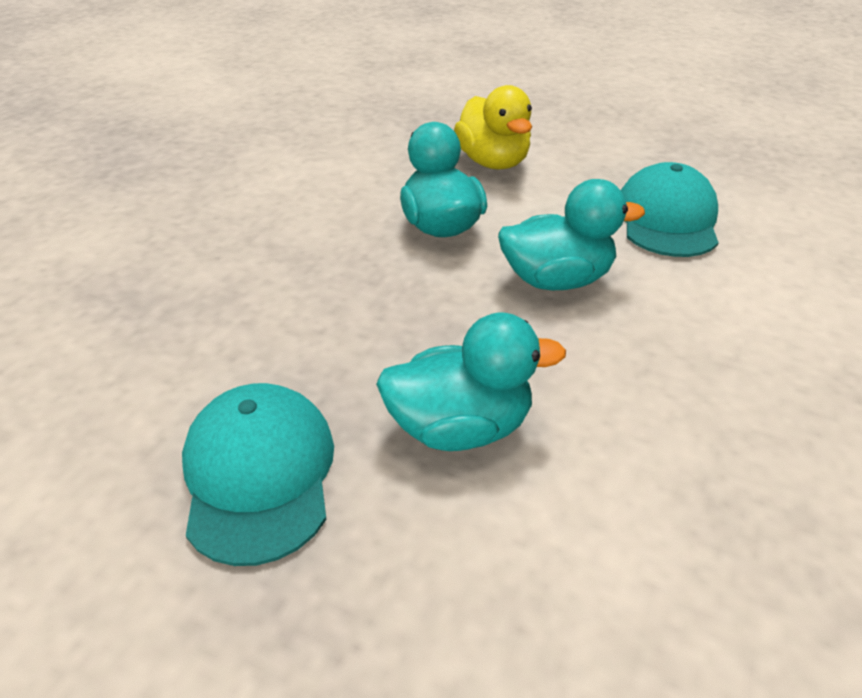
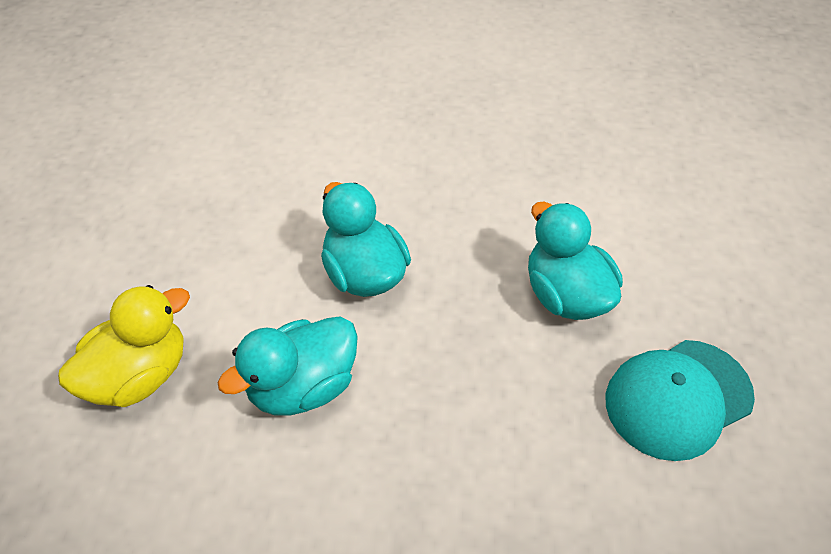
camera: 110 degrees left, 10 degrees up
(667, 219) = (235, 212): turquoise cap -> none

